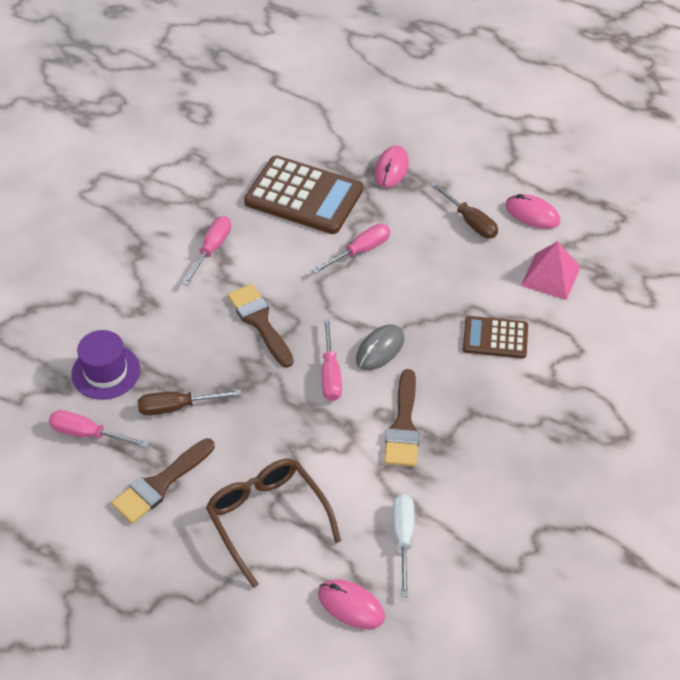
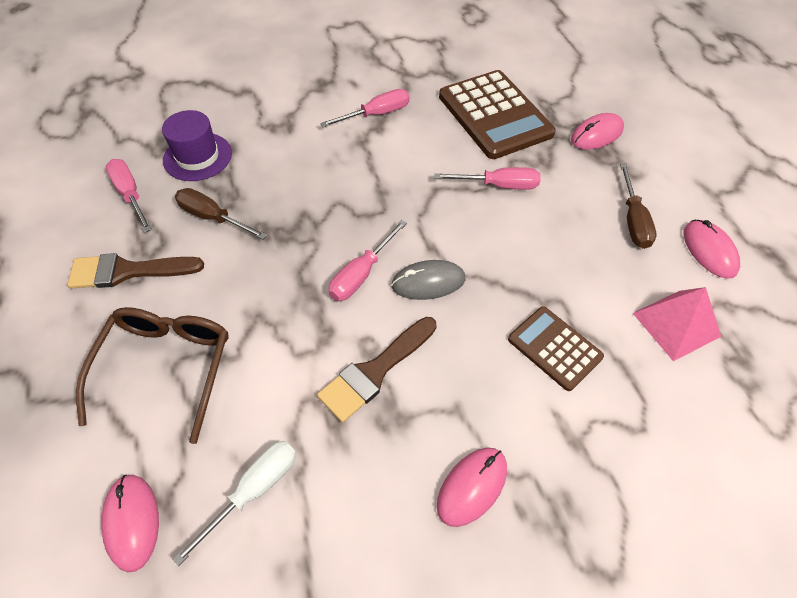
camera: 40 degrees right, 5 degrees up
(260, 322) = (351, 192): brown brush -> none
(520, 446) = (472, 486): none -> pink mouse

